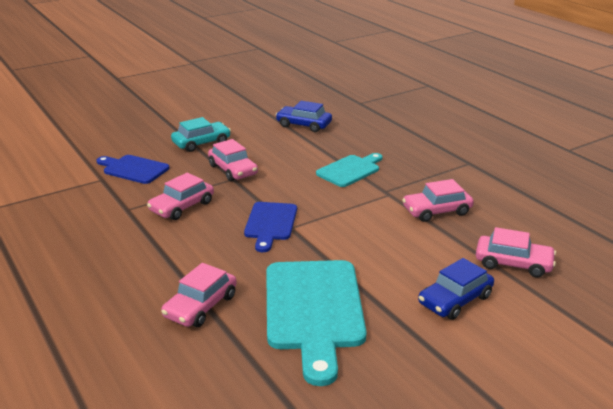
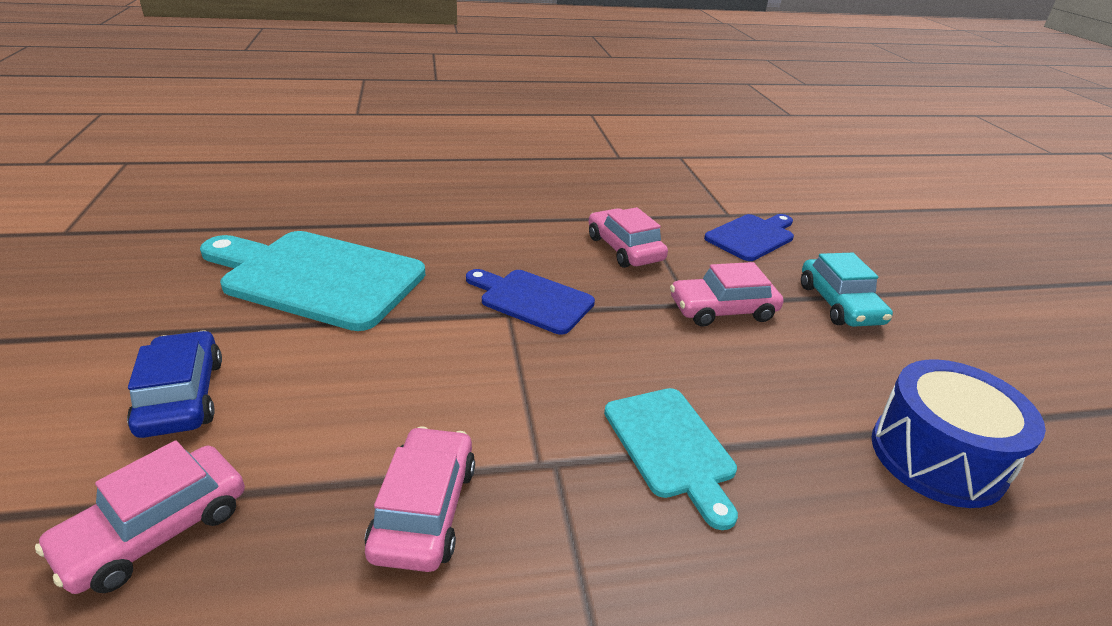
camera: 110 degrees right, 5 degrees up
(201, 306) = (404, 220): pink car -> none
(304, 125) = (937, 456): blue car -> blue drum

